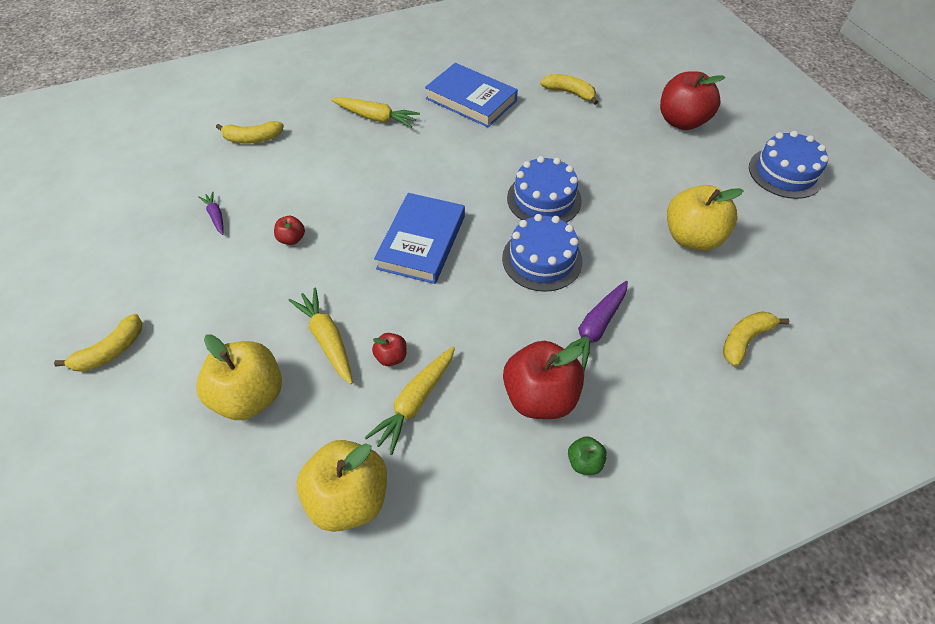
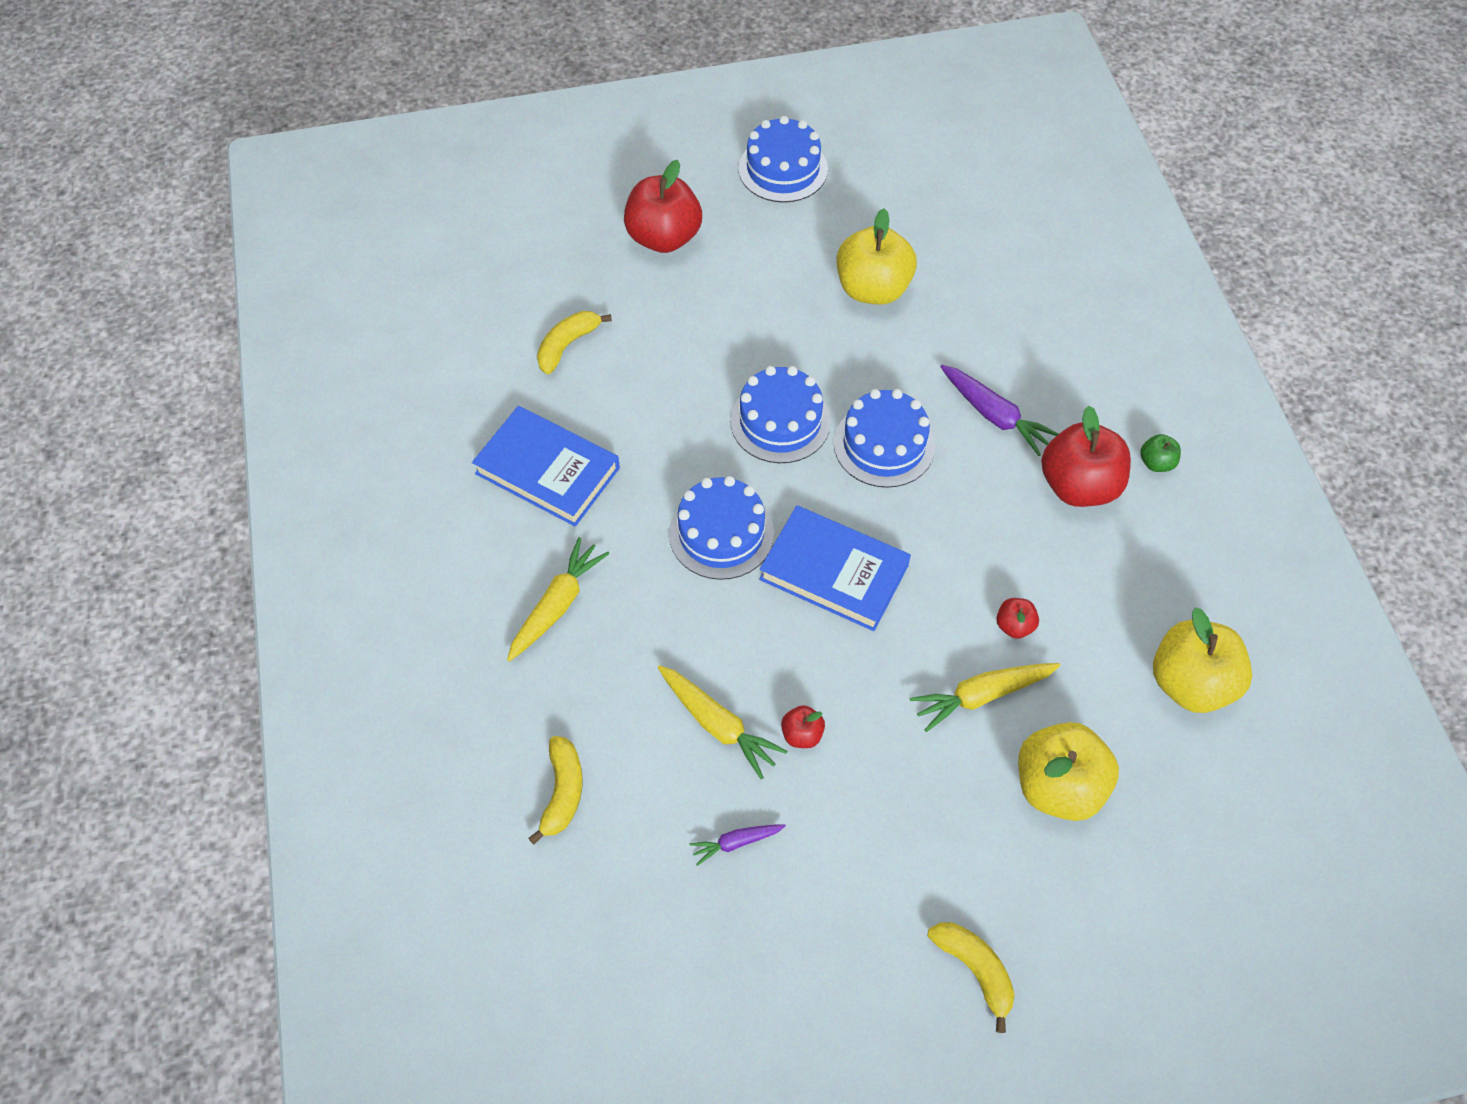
camera: 80 degrees left, 5 degrees up
(415, 402) = (1078, 607): yellow carrot -> yellow carrot (718, 725)
(442, 181) = (721, 533): none -> blue cake
(471, 99) = (547, 470): blue book -> blue book turned 75 degrees clockwise
(744, 340) = (1022, 288): yellow banana -> none

